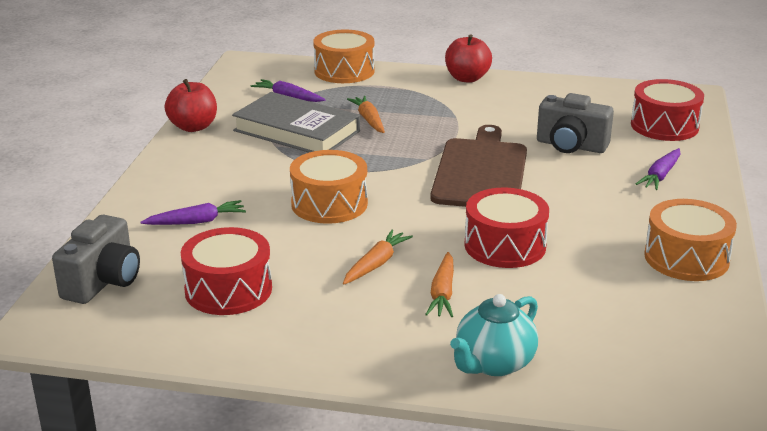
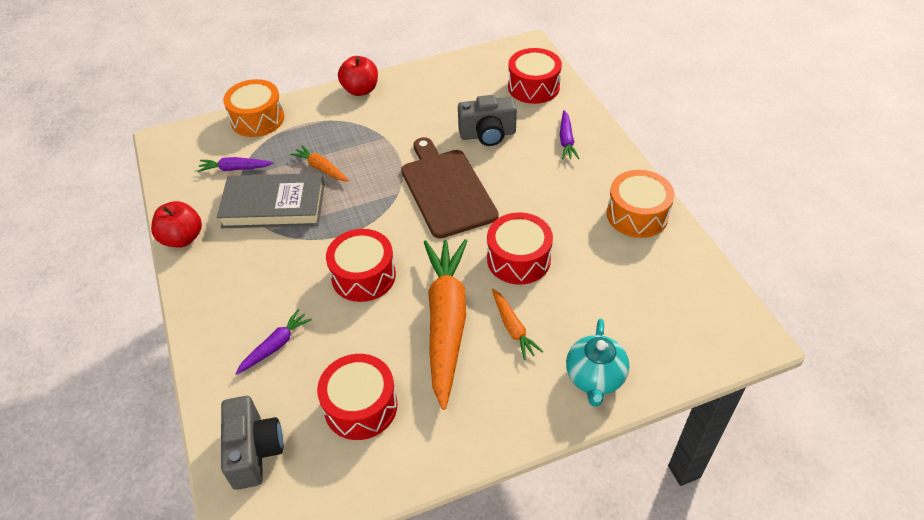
camera: 30 degrees left, 20 degrees up
(329, 204) = (363, 276): orange drum -> red drum
(376, 264) = (446, 322): orange carrot -> orange carrot, size x2.24

